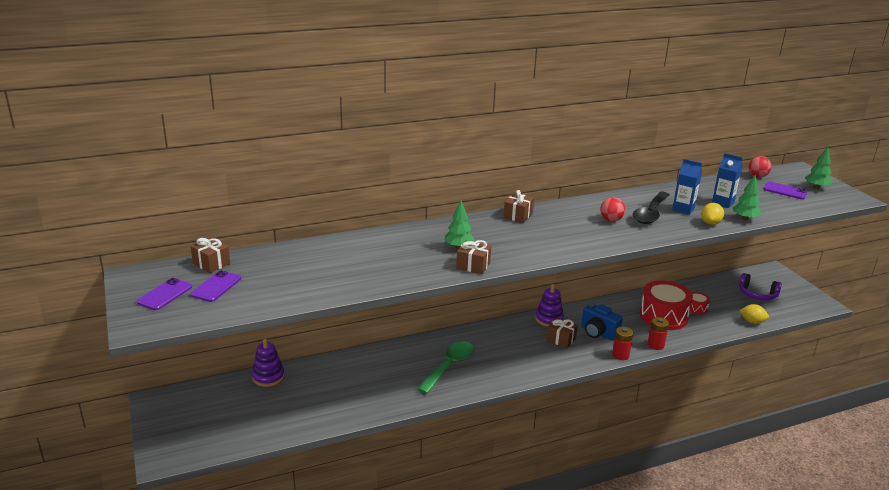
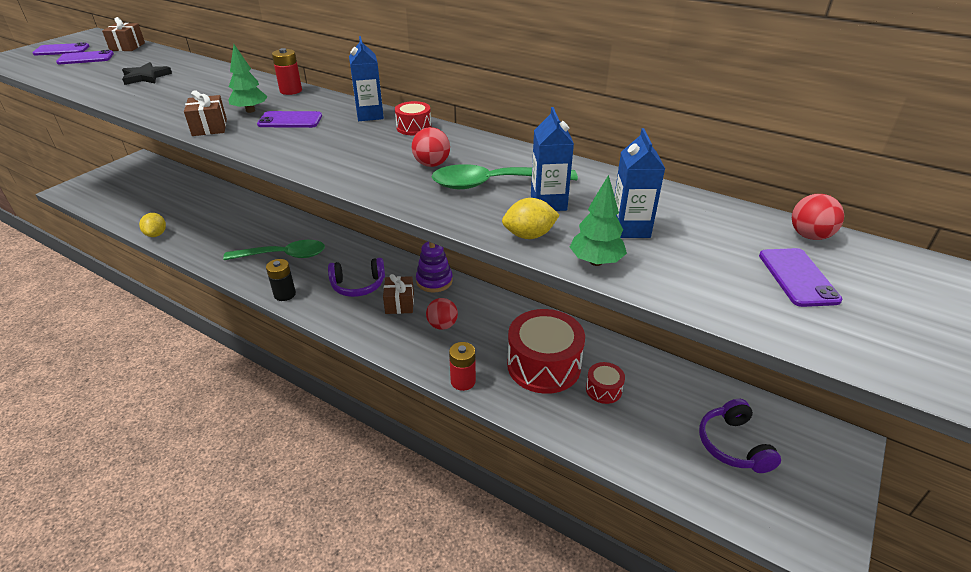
camera: 55 degrees right, 10 degrees up
(268, 377) = (198, 184): purple stacking toy -> none
(320, 269) = (146, 77): none -> black star
(495, 239) = (290, 120): none -> purple phone
(503, 380) = (285, 294): none -> black battery
(518, 215) = (370, 115): brown gift -> blue carton
(523, 348) = (358, 285): none -> purple headphones
(554, 210) = (414, 127): none -> red drum
(598, 333) = (442, 325): blue camera -> red ball
(620, 355) = (409, 359): red battery -> red battery (291, 91)
(650, 213) = (494, 184): black spoon -> green spoon
(752, 322) = (638, 463): yellow lemon -> yellow lemon (156, 234)
(816, 187) = (891, 311): green tree -> none

